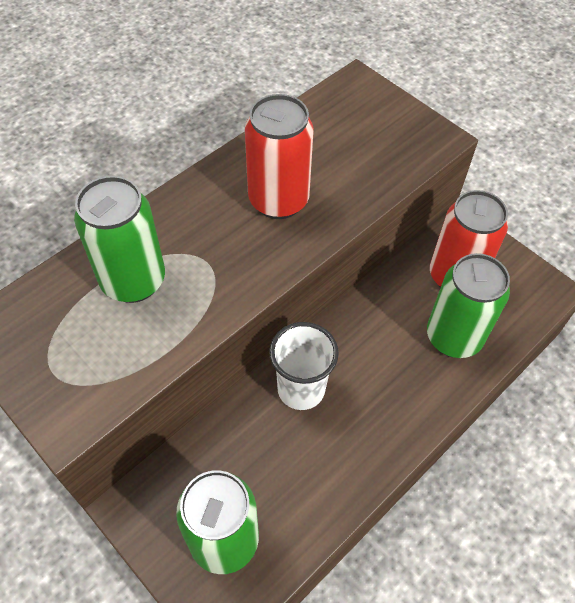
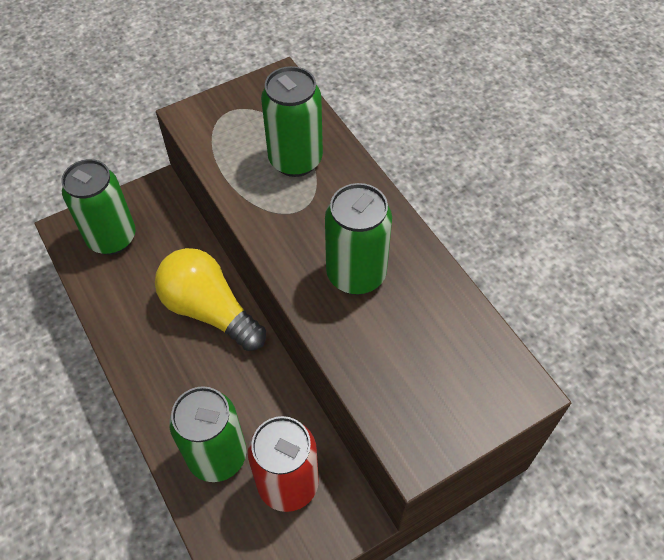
camera: 105 degrees right, 0 degrees up
(278, 200) = (356, 274): red can -> green can
(301, 389) = (209, 310): white cup -> yellow light bulb

